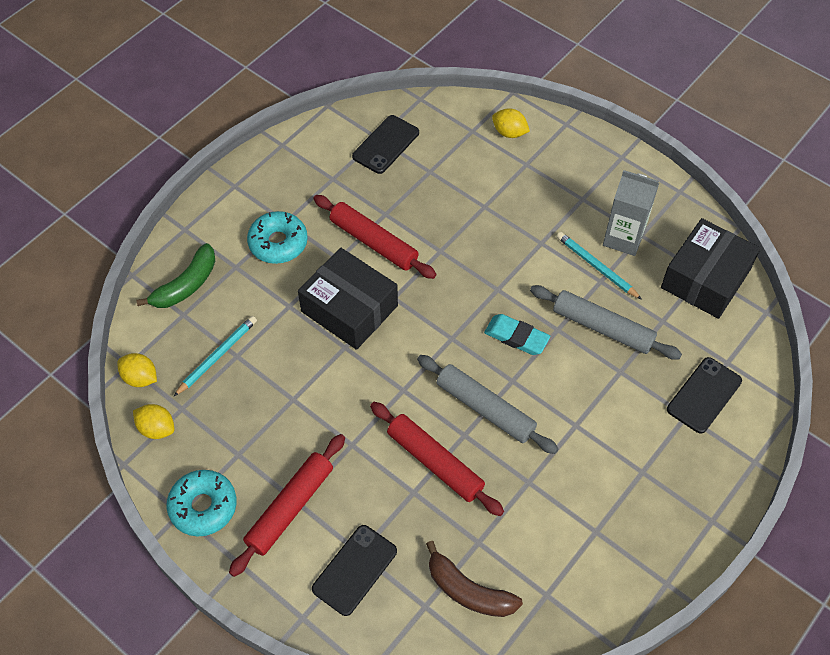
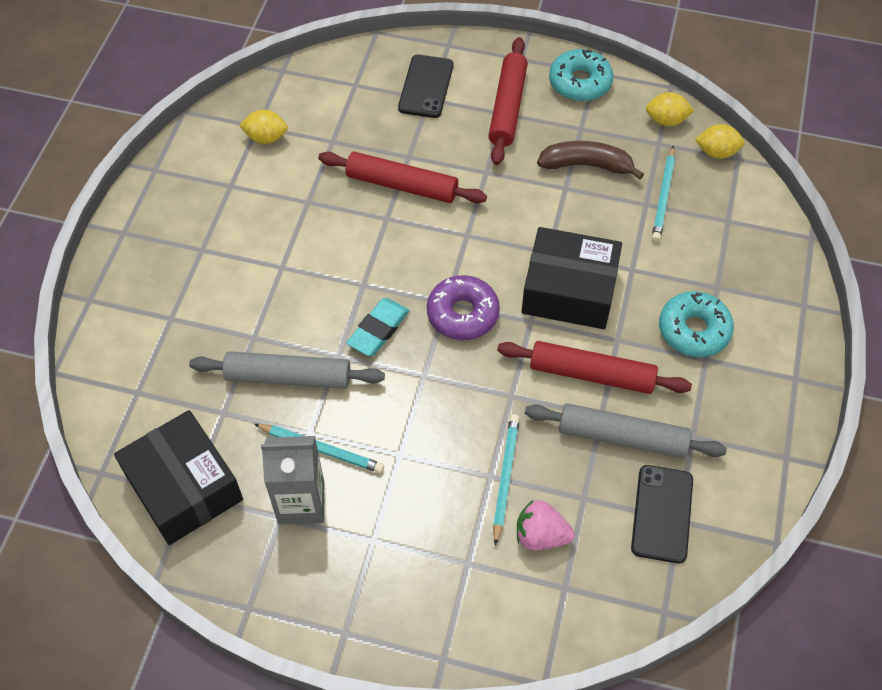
camera: 155 degrees right, 0 degrees up
(186, 285) = (749, 248): green banana -> none
(443, 323) = (462, 314): none -> purple donut
(468, 591) = (324, 106): brown banana -> brown banana (586, 165)
(471, 161) = (540, 535): none -> pink strawberry
(475, 201) = (505, 477): none -> turquoise pencil
(485, 409) = (378, 247): grey rolling pin -> grey rolling pin (622, 437)
(509, 133) = (514, 606): yellow lemon -> yellow lemon (266, 138)
(516, 337) = (378, 330): turquoise eraser -> turquoise eraser turned 60 degrees counterclockwise
(704, 395) = (156, 346): black phone -> none
(705, 279) = (184, 487): black box -> black box turned 45 degrees counterclockwise

